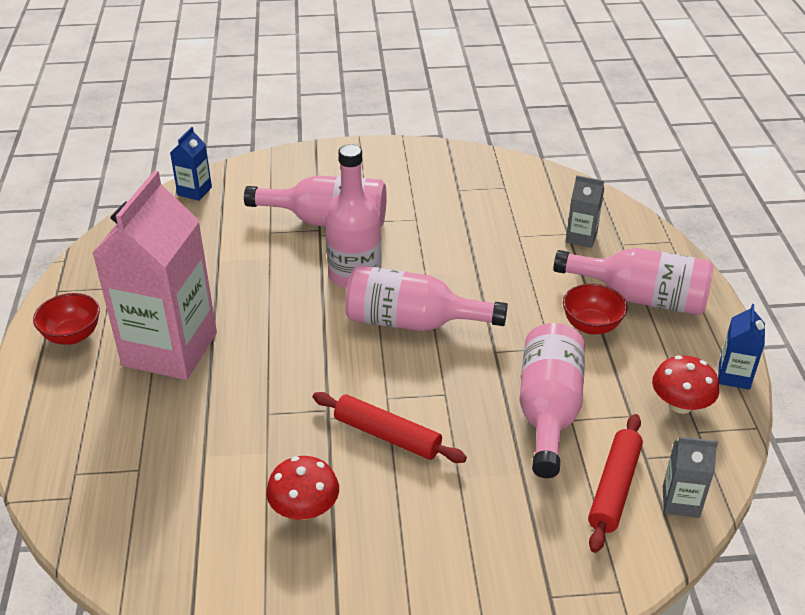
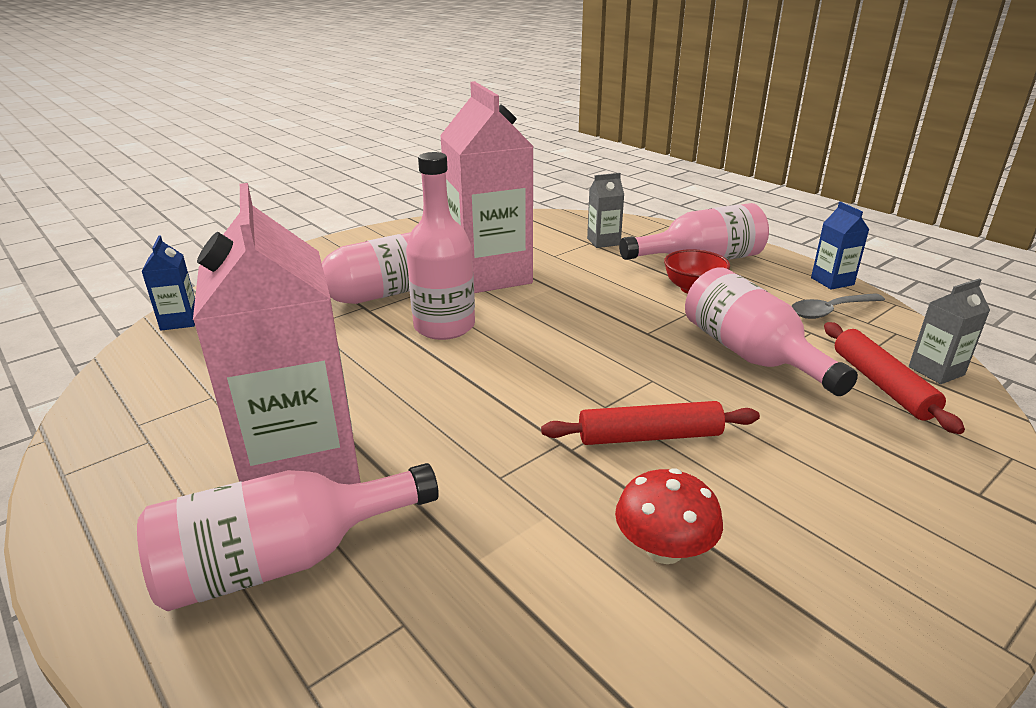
camera: 35 degrees left, 10 degrees down
(72, 335) = (135, 513): red bowl -> none
(412, 322) = (547, 340): pink bottle -> pink bottle (283, 561)
(441, 236) = (490, 275): none -> pink carton
(680, 404) = (830, 311): red mushroom -> grey spoon

